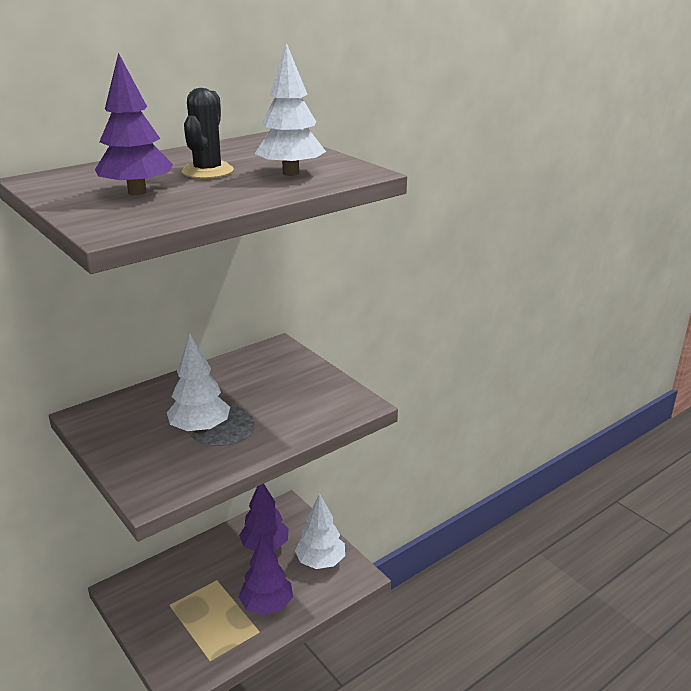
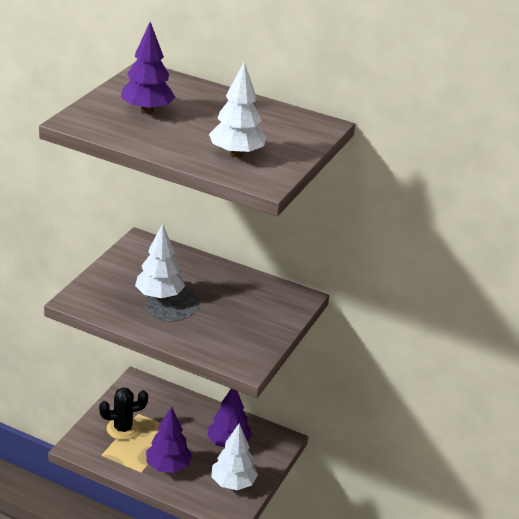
camera: 60 degrees right, 5 degrees up
(207, 171) = (212, 122): black cactus -> black cactus (123, 429)

